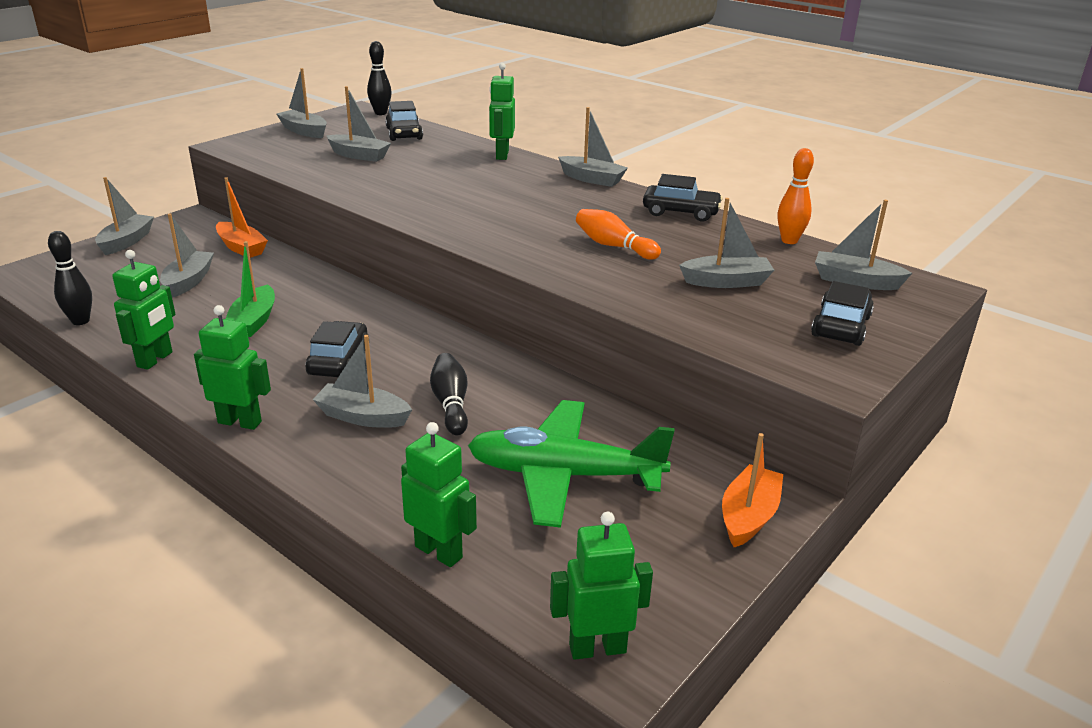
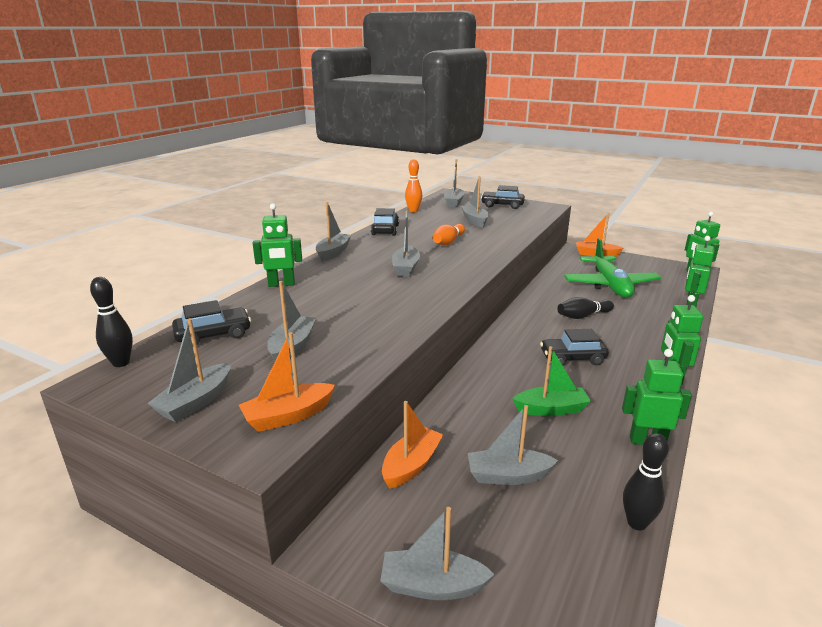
camera: 100 degrees left, 5 degrees down
(257, 152) = (288, 416): none -> orange boat
(363, 417) = (621, 338): grey boat -> grey boat (406, 268)

